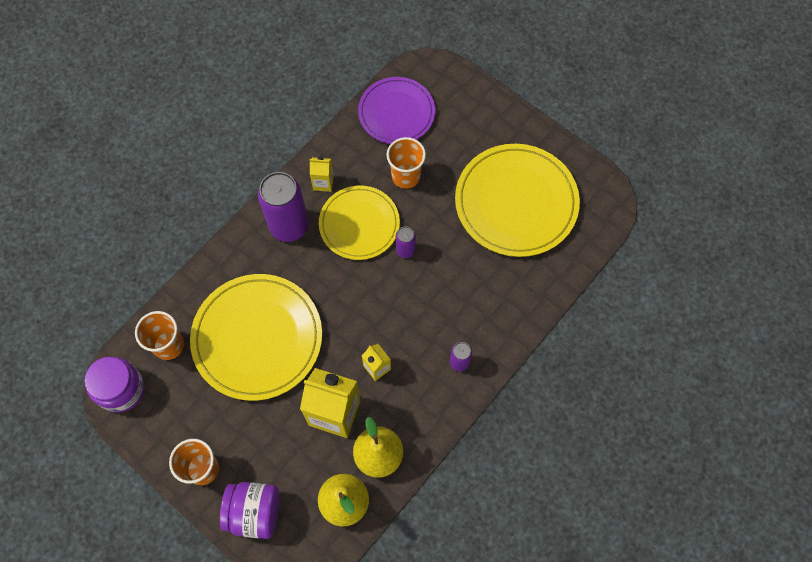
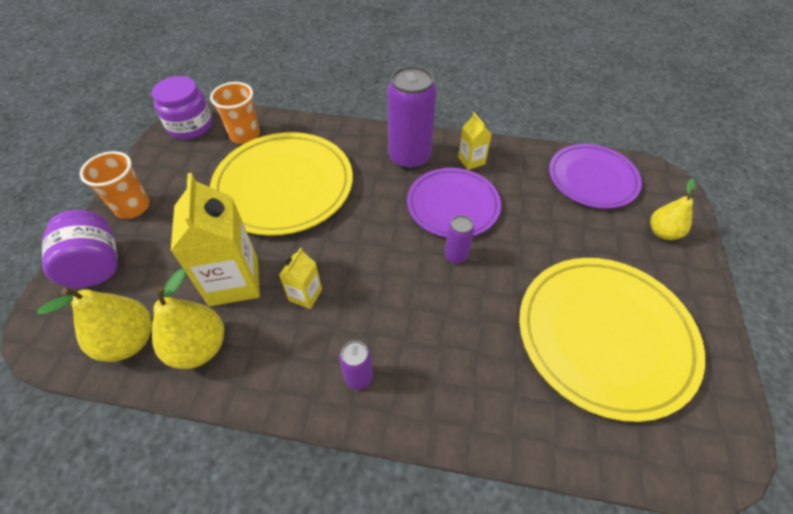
camera: 60 degrees right, 15 degrees down
(359, 224) = (453, 205): yellow plate -> purple plate
(406, 176) = (536, 217): orange cup -> none
(468, 107) = (662, 232): none -> yellow pear

